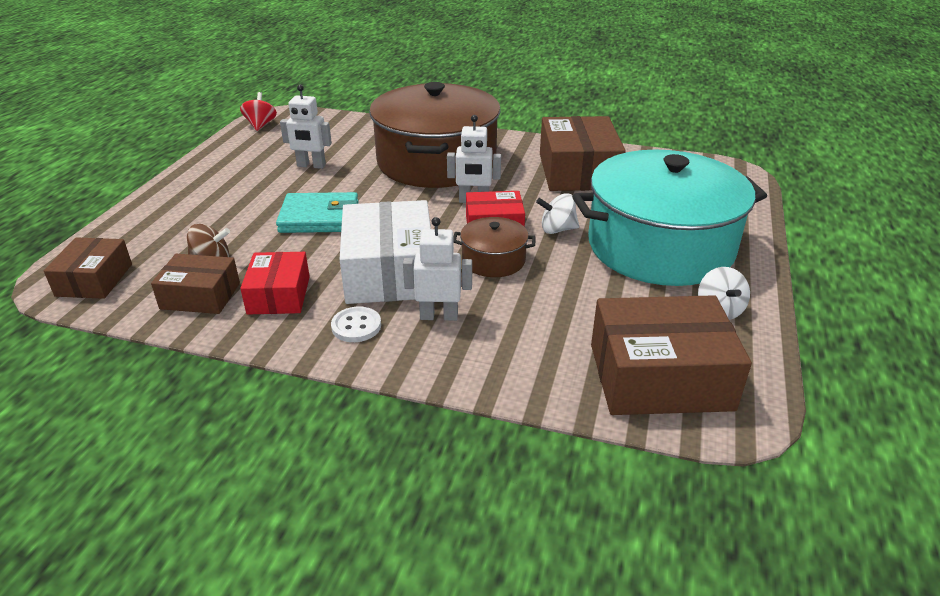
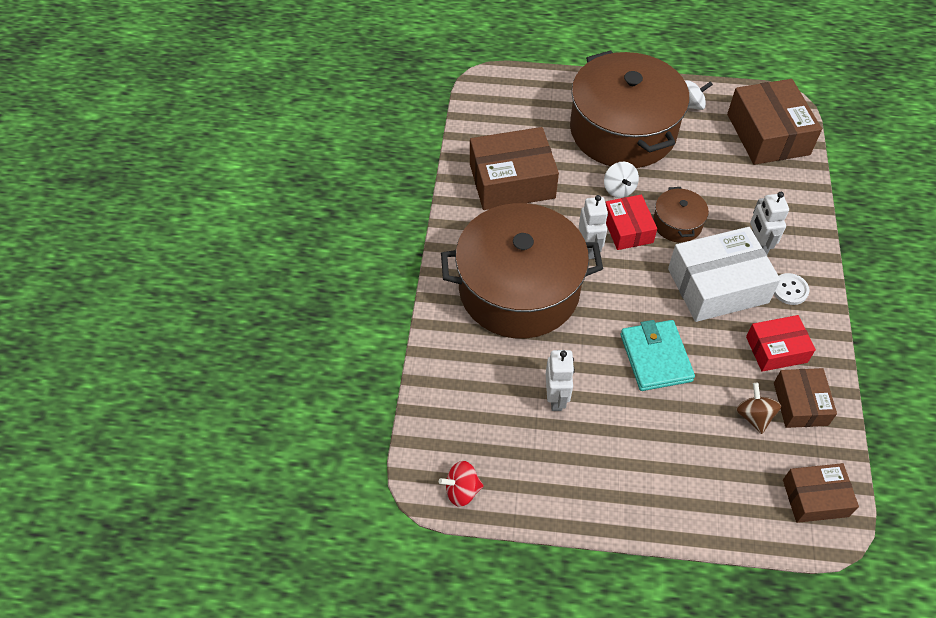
camera: 100 degrees left, 20 degrees up
(660, 246) = (623, 130): turquoise pot -> brown pot

